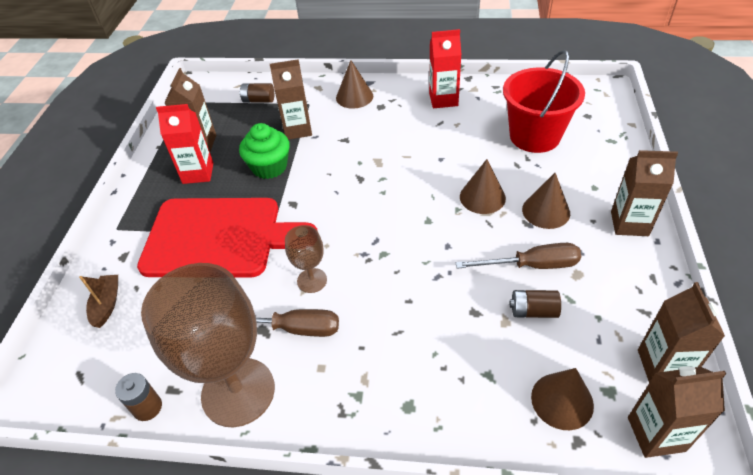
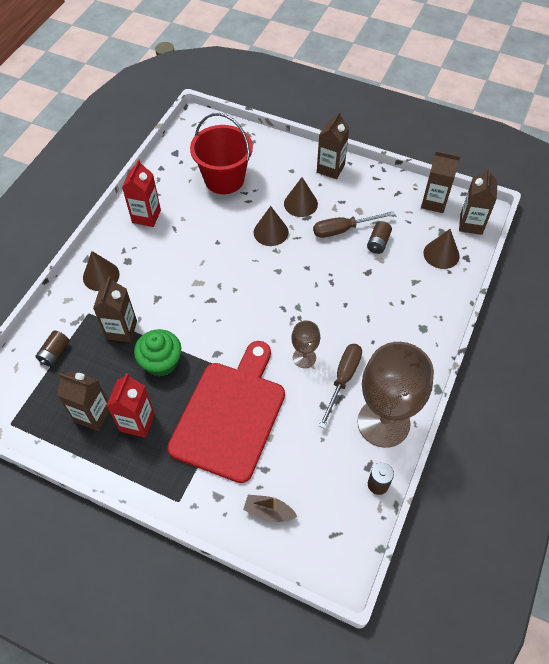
camera: 75 degrees left, 10 degrees up
(531, 265) = (343, 229): brown screwdriver -> brown screwdriver turned 120 degrees counterclockwise

